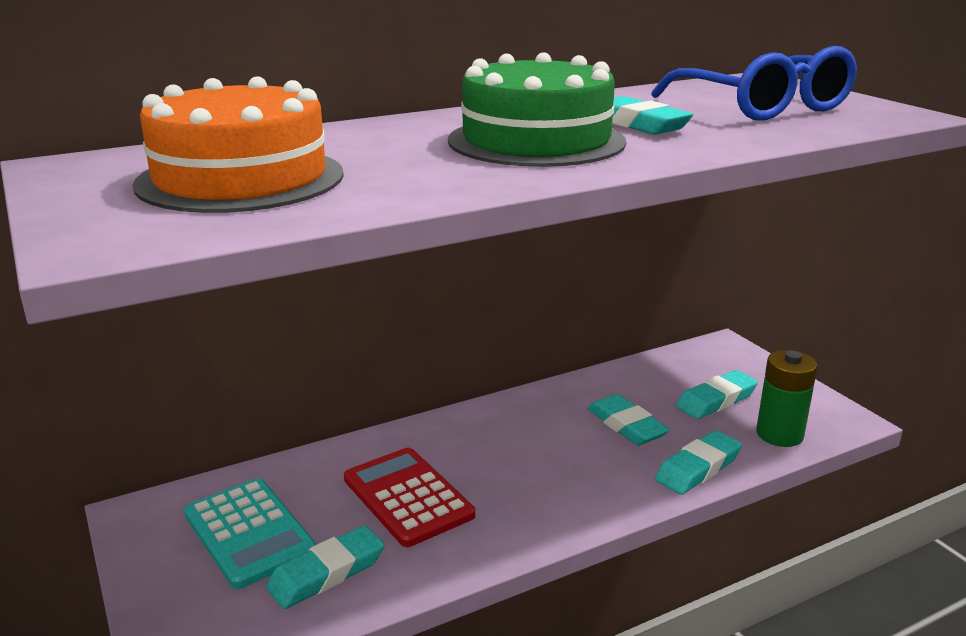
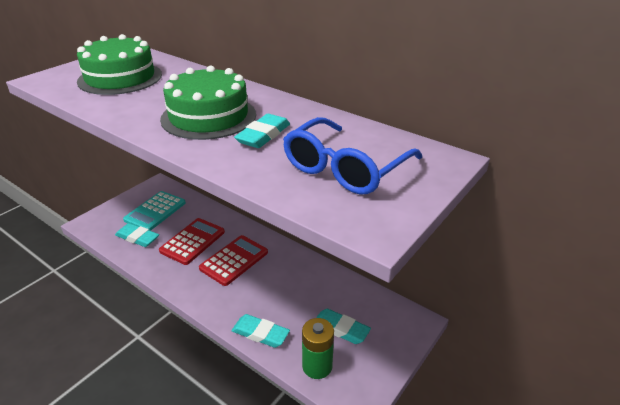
camera: 65 degrees right, 10 degrees up
(241, 178) = (120, 78): orange cake -> green cake
(503, 459) = (234, 260): none -> red calculator
(626, 425) = (288, 295): turquoise eraser -> none

